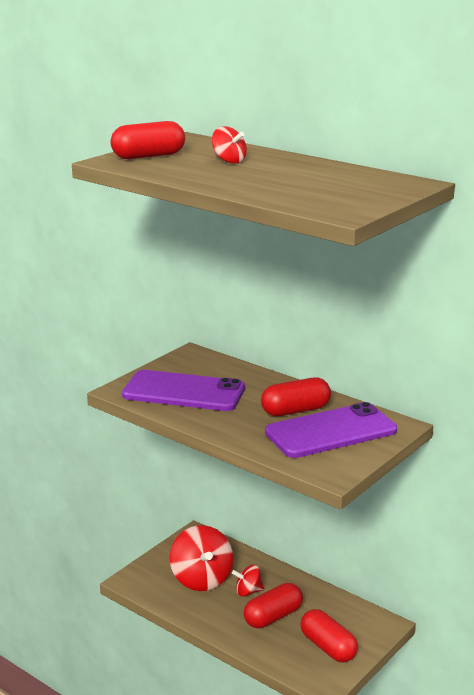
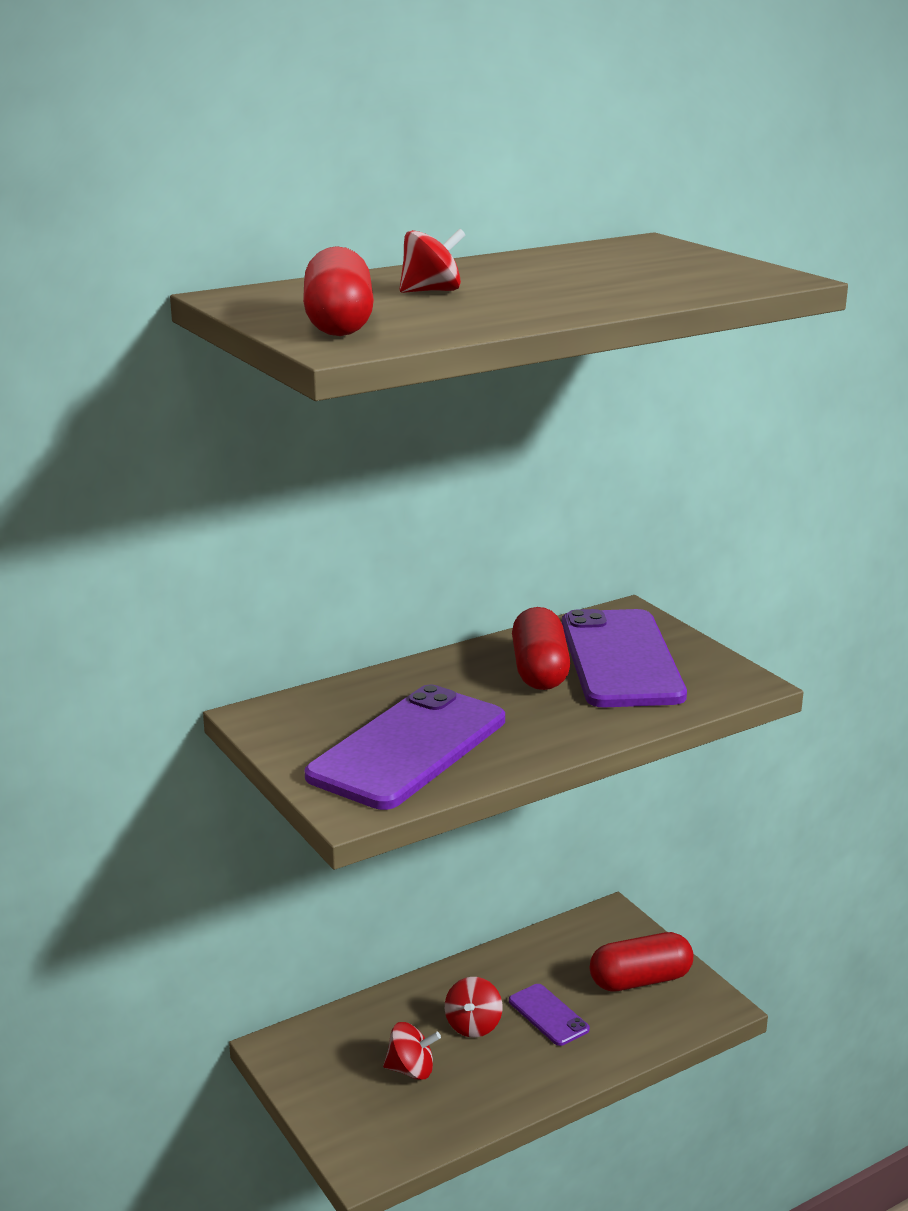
camera: 70 degrees left, 0 degrees up
(201, 579) = (411, 1070): red spinning top -> red spinning top, size x0.52
(273, 617) = (548, 1015): red capsule -> purple phone

